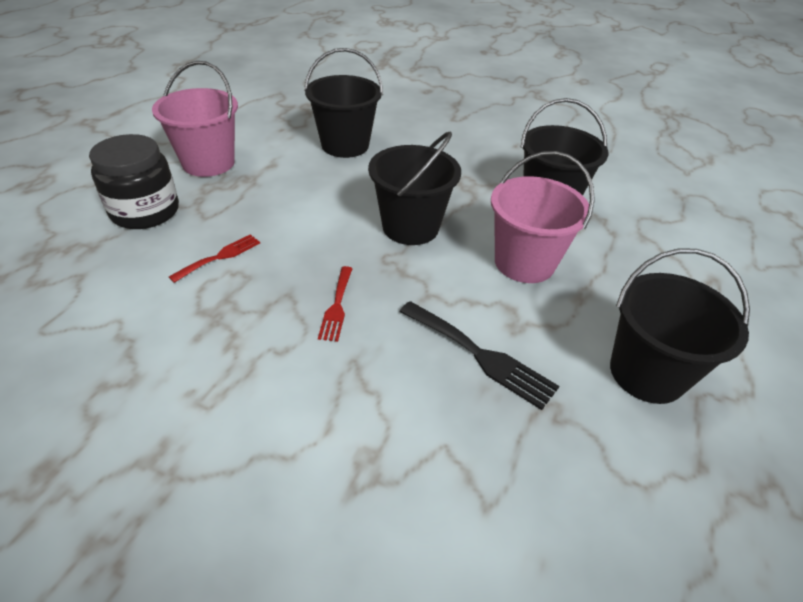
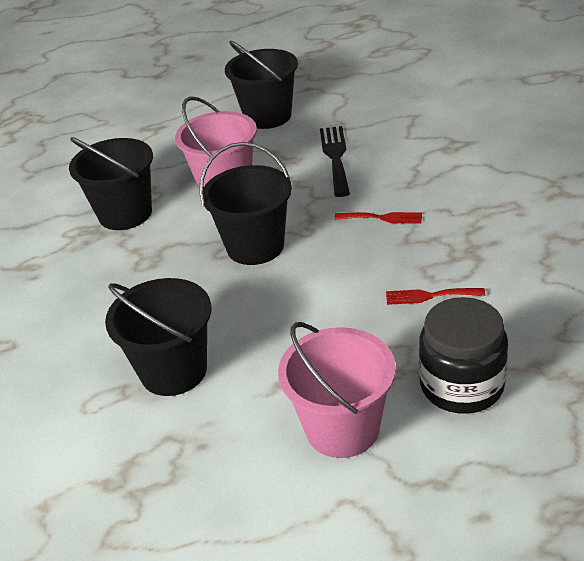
camera: 125 degrees left, 5 degrees down
(337, 306) = (382, 218): red fork -> red fork turned 45 degrees clockwise

